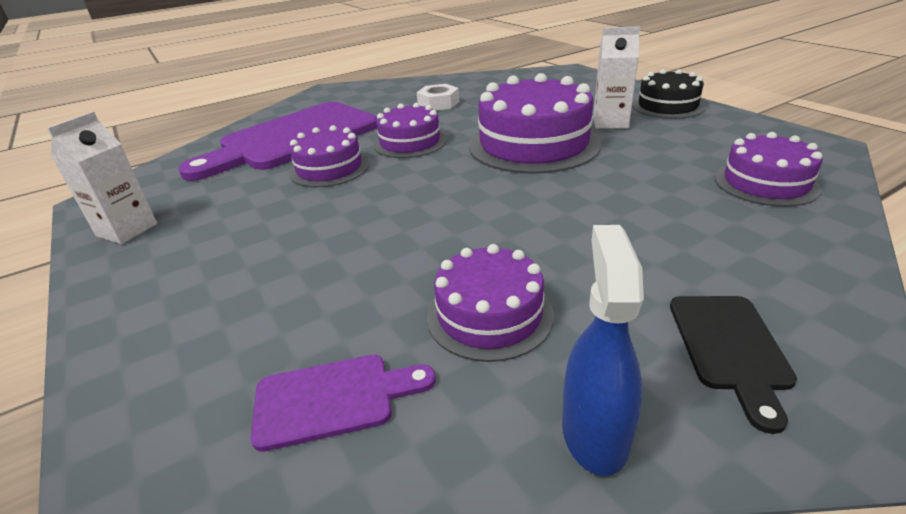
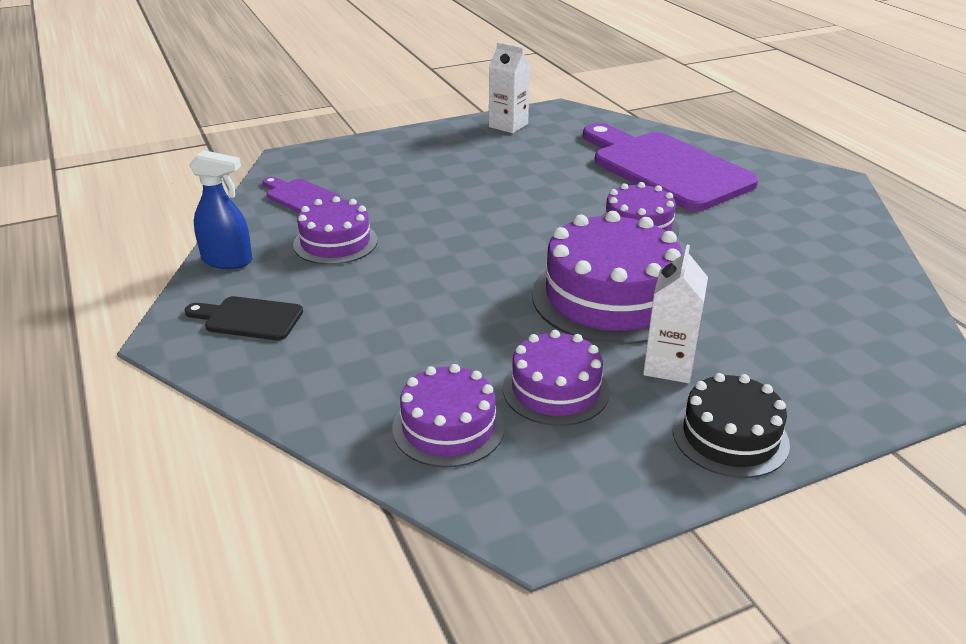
camera: 95 degrees right, 0 degrees up
(329, 168) = (585, 188): purple cake -> purple cake (555, 390)
(333, 399) = (300, 196): purple cutting board -> purple cutting board turned 135 degrees clockwise
(438, 103) = (768, 249): white nut -> none

